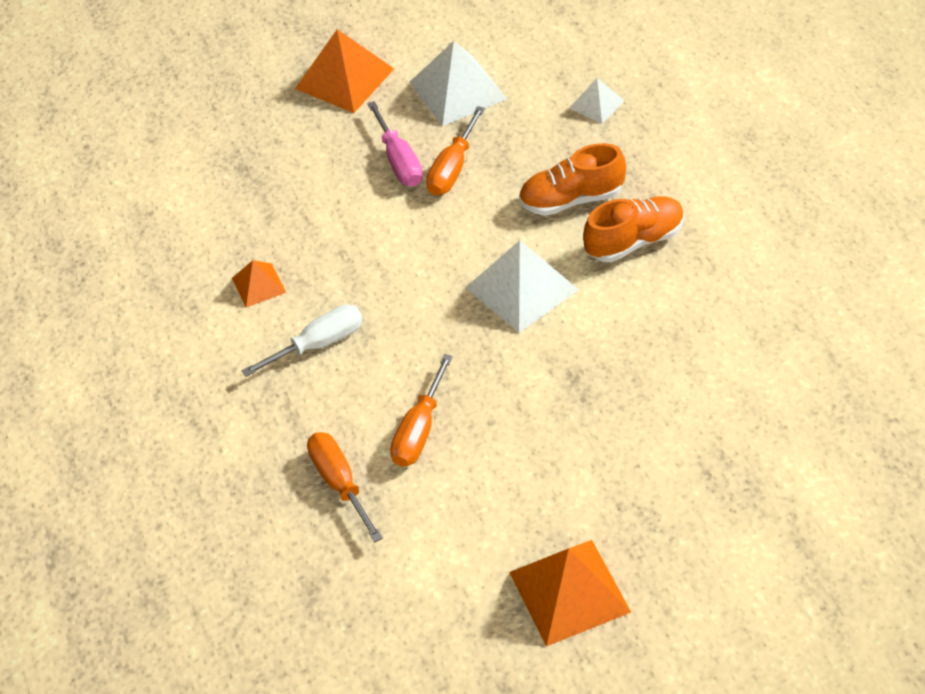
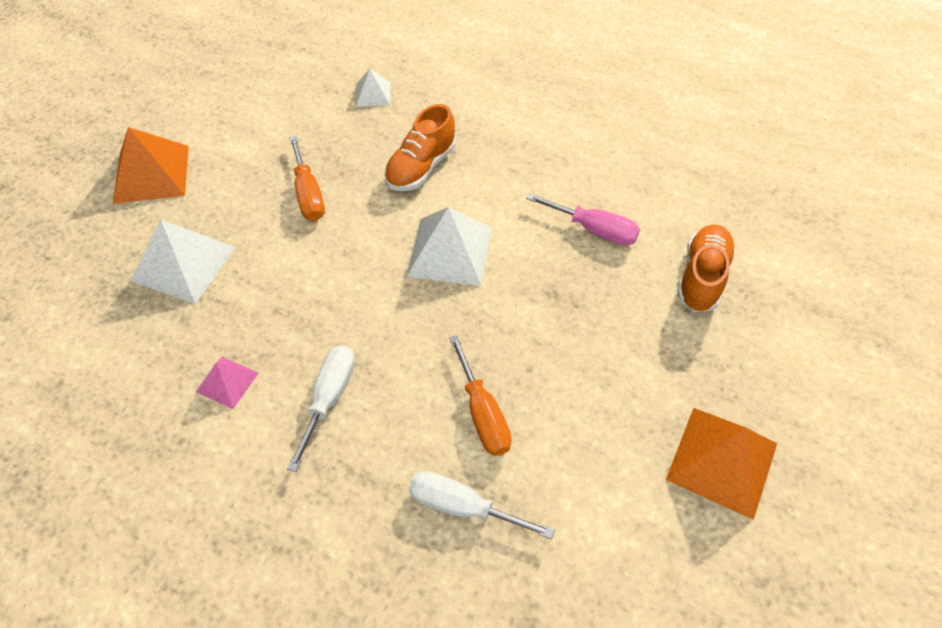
camera: 45 degrees left, 5 degrees up
(258, 285) = (227, 382): orange pyramid -> pink pyramid
(340, 483) = (462, 506): orange screwdriver -> white screwdriver
(399, 161) = (258, 211): pink screwdriver -> pink screwdriver (594, 230)
(457, 90) = (257, 136): white pyramid -> white pyramid (183, 263)
(634, 241) = (494, 171): orange shoe -> orange shoe (702, 277)

